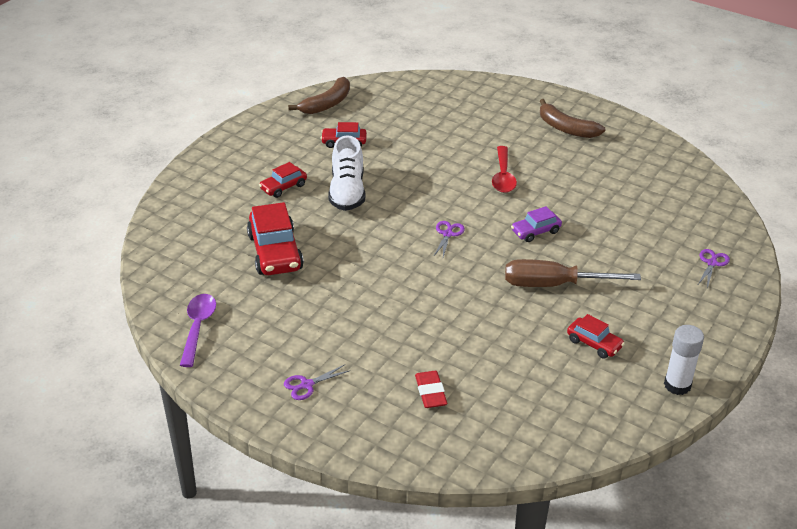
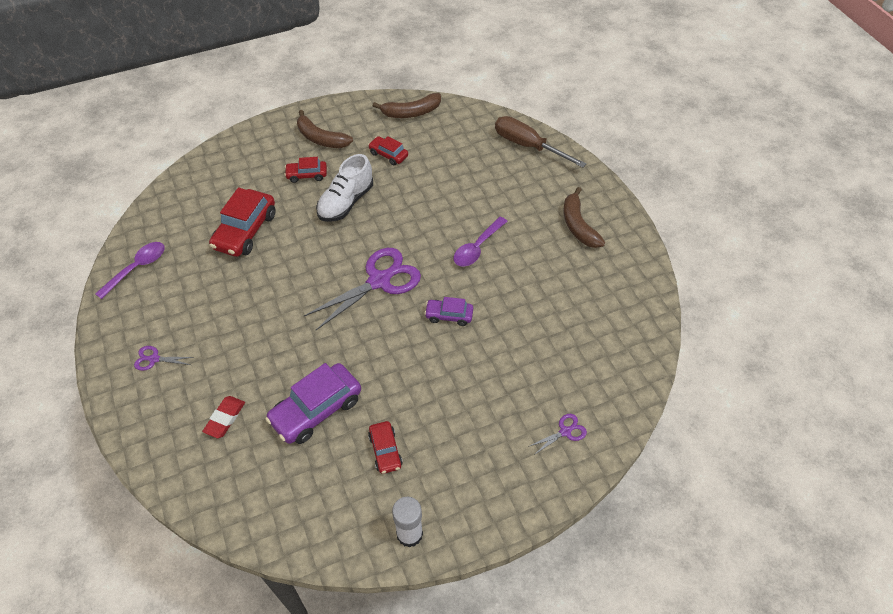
camera: 35 degrees right, 15 degrees up
(262, 155) = (321, 138): none -> brown banana
(448, 234) = (379, 280): purple scissors -> purple scissors, size x2.26
(503, 176) = (477, 248): red spoon -> purple spoon
(504, 346) = (316, 410): none -> purple car
(553, 285) = (411, 375): brown screwdriver -> brown screwdriver (528, 146)

